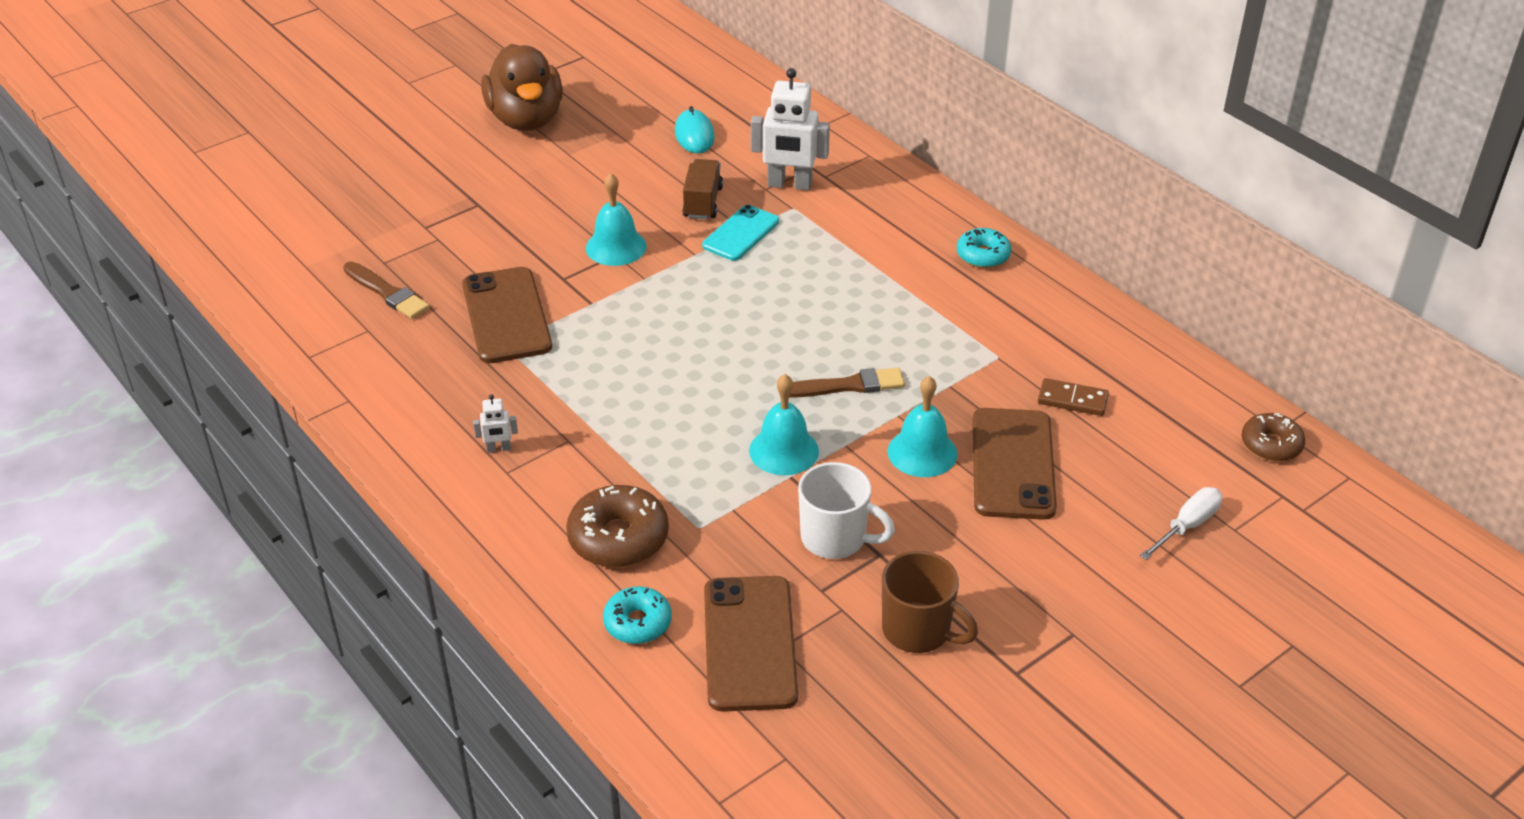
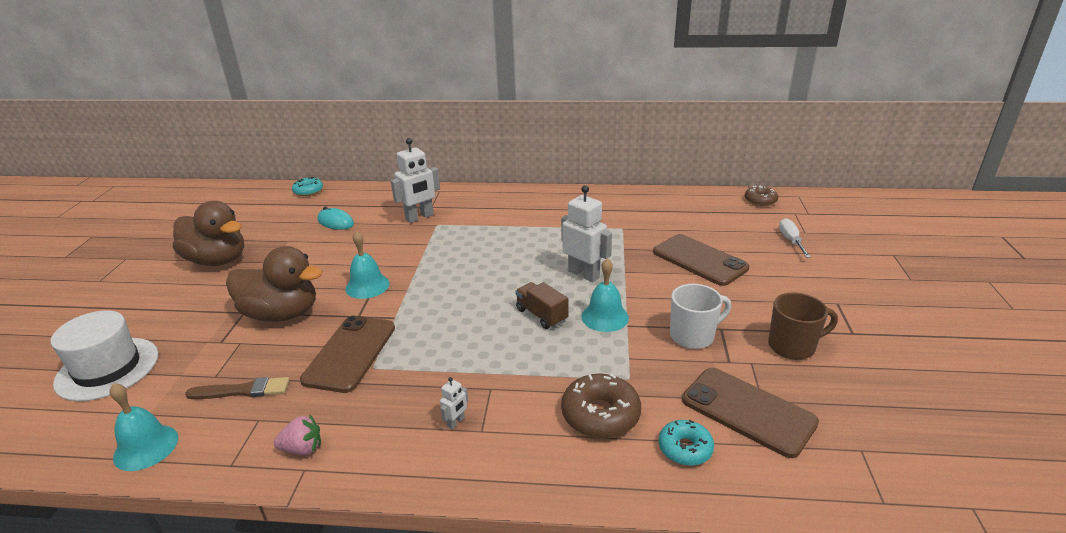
camera: 45 degrees left, 10 degrees down
(322, 196) = (107, 368): none -> white hat
(367, 381) = (302, 449): none -> pink strawberry
(504, 229) = (281, 314): none -> brown duck
(506, 316) = (350, 353): brown phone -> brown phone turned 75 degrees clockwise
(703, 202) = (386, 244): brown truck -> brown truck (541, 315)
(740, 233) = (427, 246): turquoise phone -> none
(847, 386) = (584, 274): brown brush -> white robot
(922, 452) = (660, 278): turquoise bell -> turquoise bell (146, 447)
(983, 255) = (551, 199): turquoise donut -> turquoise donut (308, 191)
(1072, 400) = (675, 226): brown domino -> none

